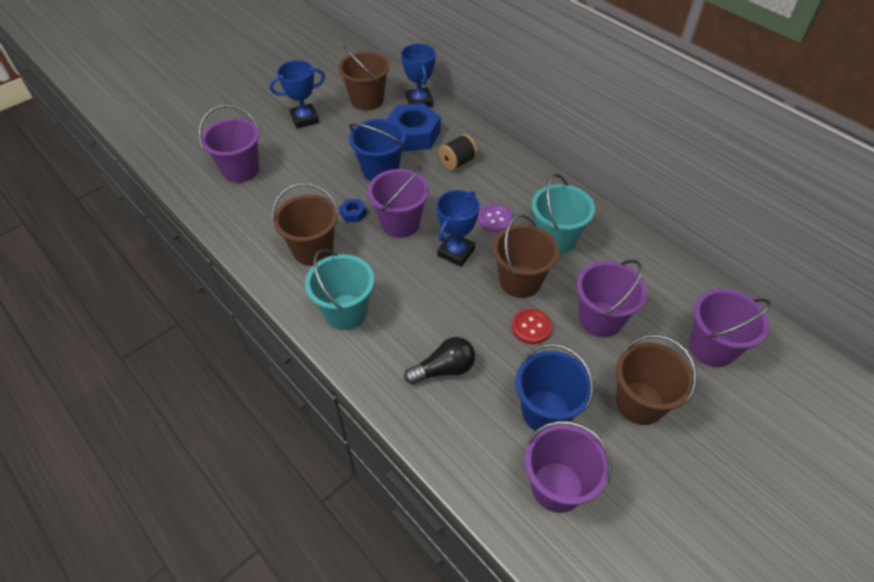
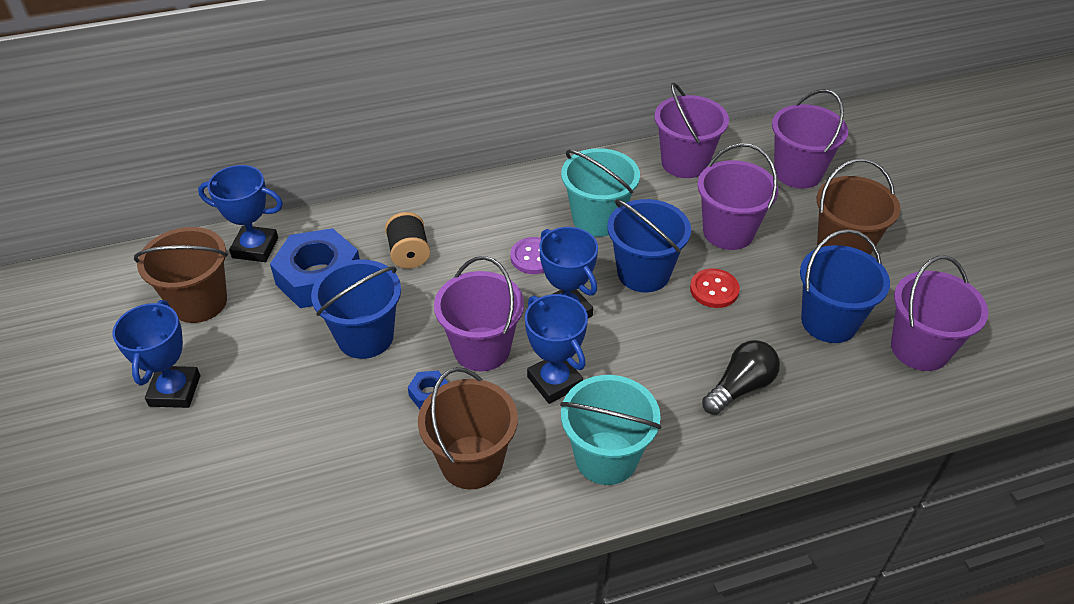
camera: 65 degrees left, 5 degrees down
(241, 170) = (229, 511): purple bucket -> purple bucket (685, 163)
(393, 266) = (554, 381): none -> blue trophy
(444, 369) = (740, 387): black light bulb -> black light bulb turned 45 degrees clockwise
(520, 281) = (643, 273): brown bucket -> blue bucket

